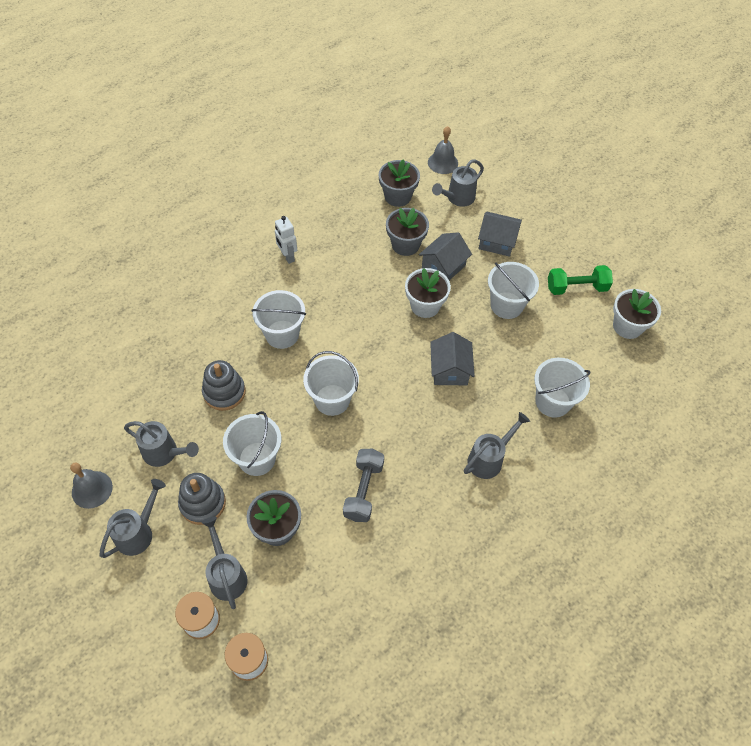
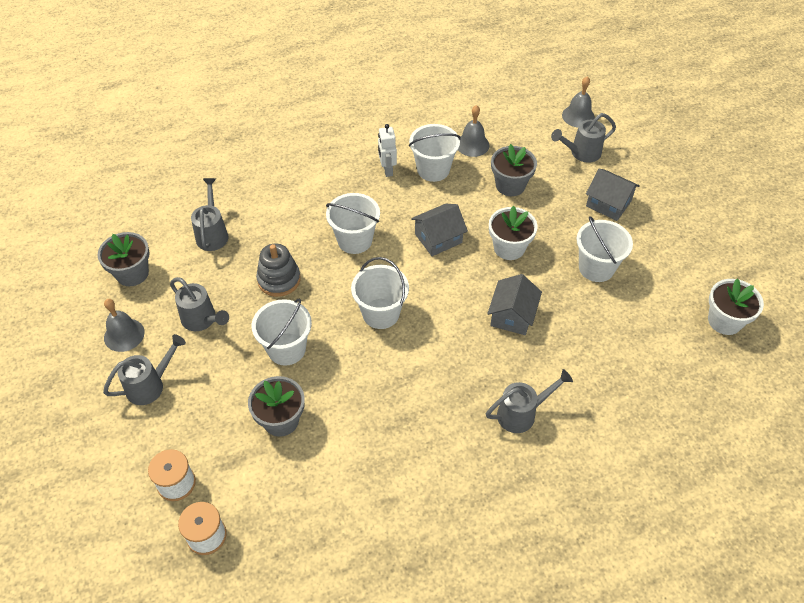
camera: 20 degrees right, 5 degrees down
(202, 503) = (219, 376): grey stacking toy -> none
(226, 575) = (216, 449): grey watering can -> grey watering can (212, 234)
(357, 212) = (472, 144): none -> grey bell
(363, 490) = (380, 408): grey dumbbell -> none
(397, 196) = (519, 138): grey flower pot -> grey flower pot (132, 273)
(443, 266) = (542, 215): grey house -> grey house (438, 238)
(552, 402) = (612, 375): white bucket -> white bucket (433, 169)
(576, 288) = (680, 268): green dumbbell -> none

